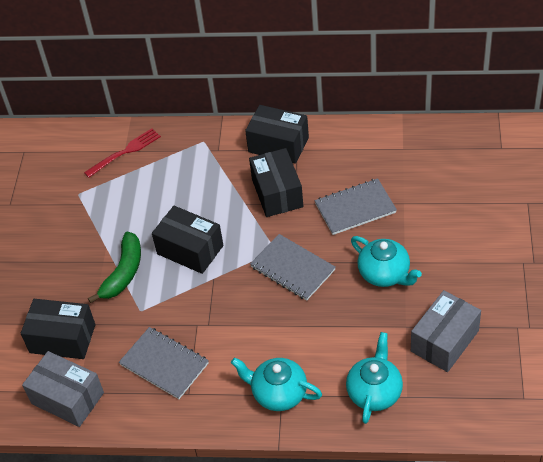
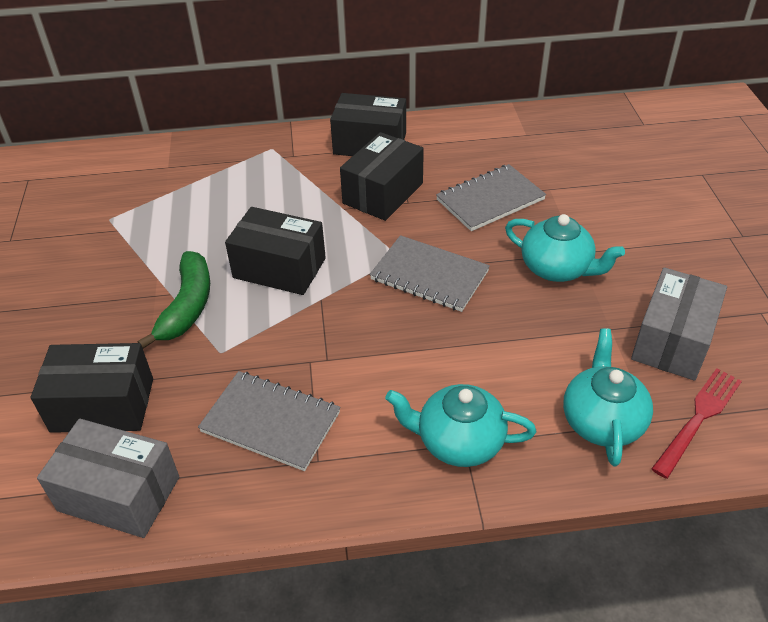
camera: 15 degrees left, 5 degrees down
(125, 152) = (169, 168): red fork -> red fork (698, 418)
(277, 193) = (383, 193): black box -> black box turned 60 degrees clockwise

